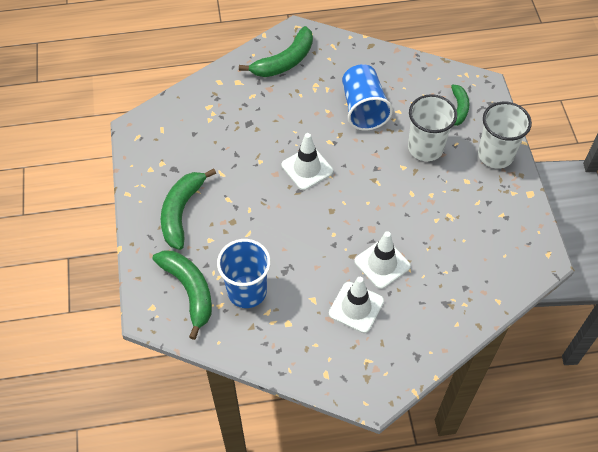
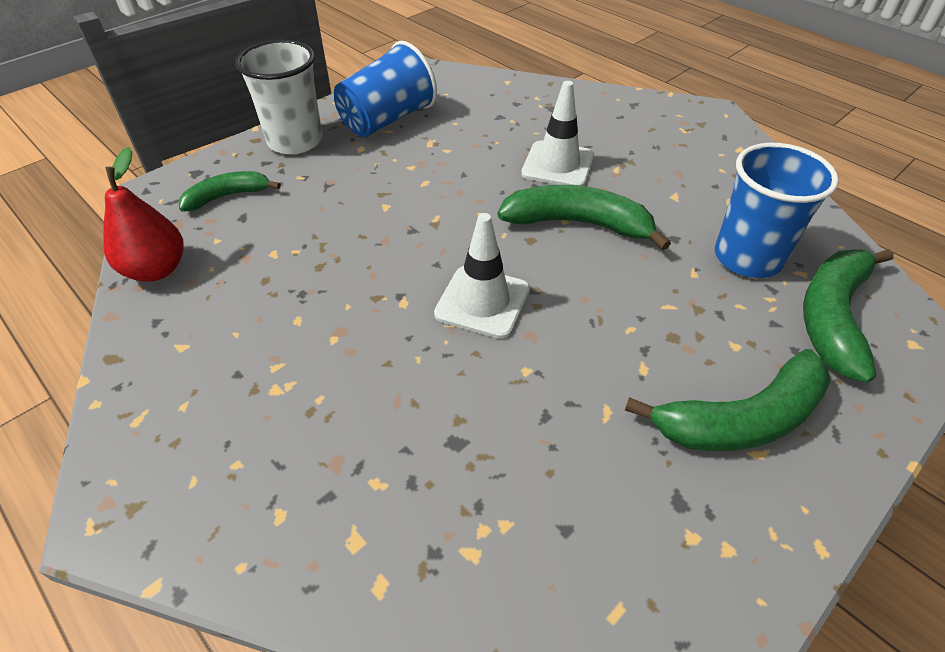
camera: 125 degrees left, 10 degrees down
(285, 61) = (232, 482): green banana -> green banana (578, 224)
(356, 307) = (638, 161): white traffic cone -> none
(363, 108) = (295, 295): blue cup -> blue cup (387, 120)
(417, 70) = (156, 269): none -> red pear
(425, 148) = (331, 199): white cup -> none

